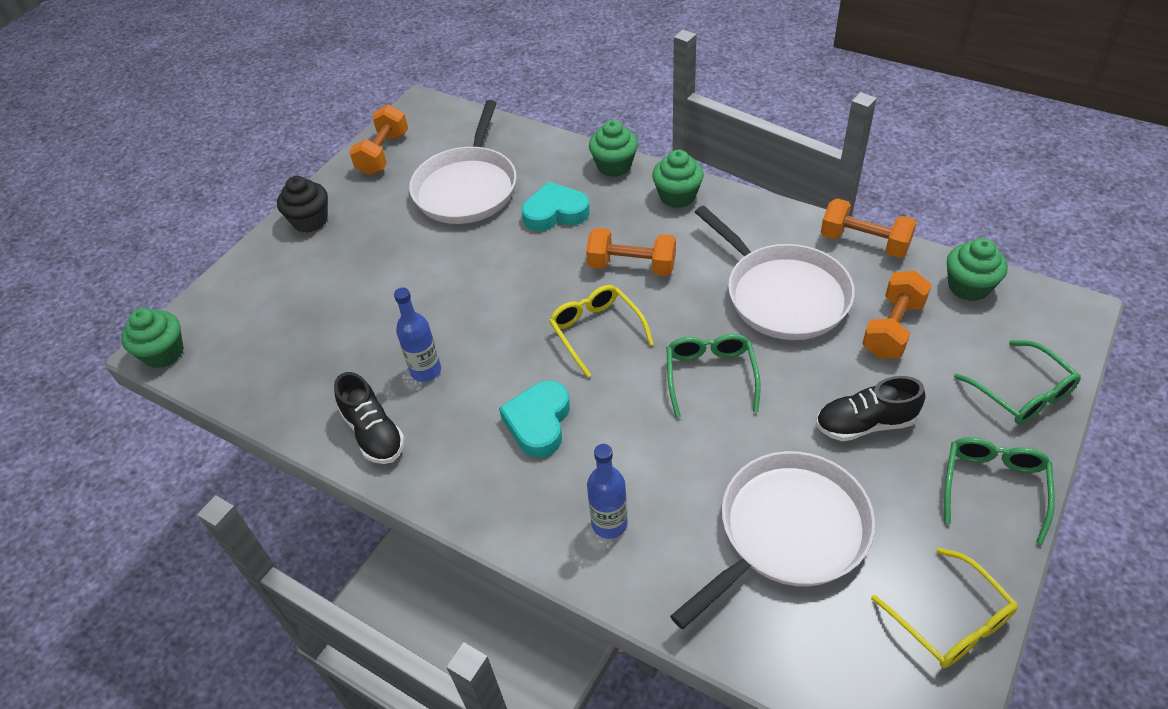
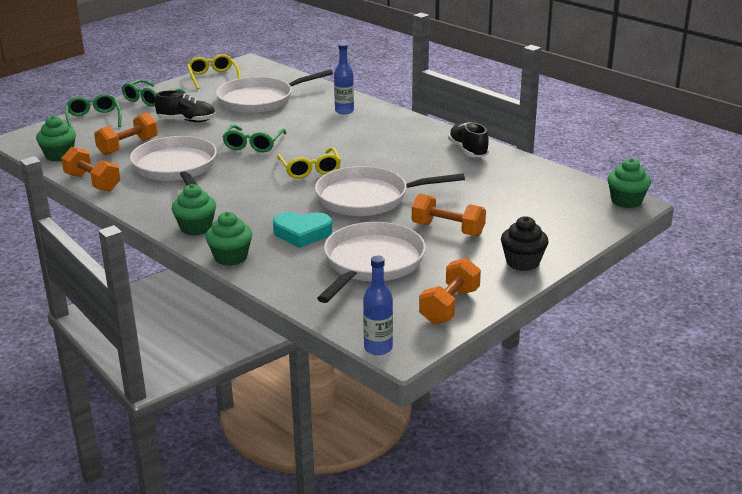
camera: 170 degrees left, 20 degrees down
(426, 371) = (431, 169): blue bottle -> blue bottle (378, 348)
(499, 287) = (367, 198): none -> white pan
(538, 422) = (366, 142): turquoise heart -> none
(631, 266) = (264, 195): orange dumbbell -> orange dumbbell (448, 229)

